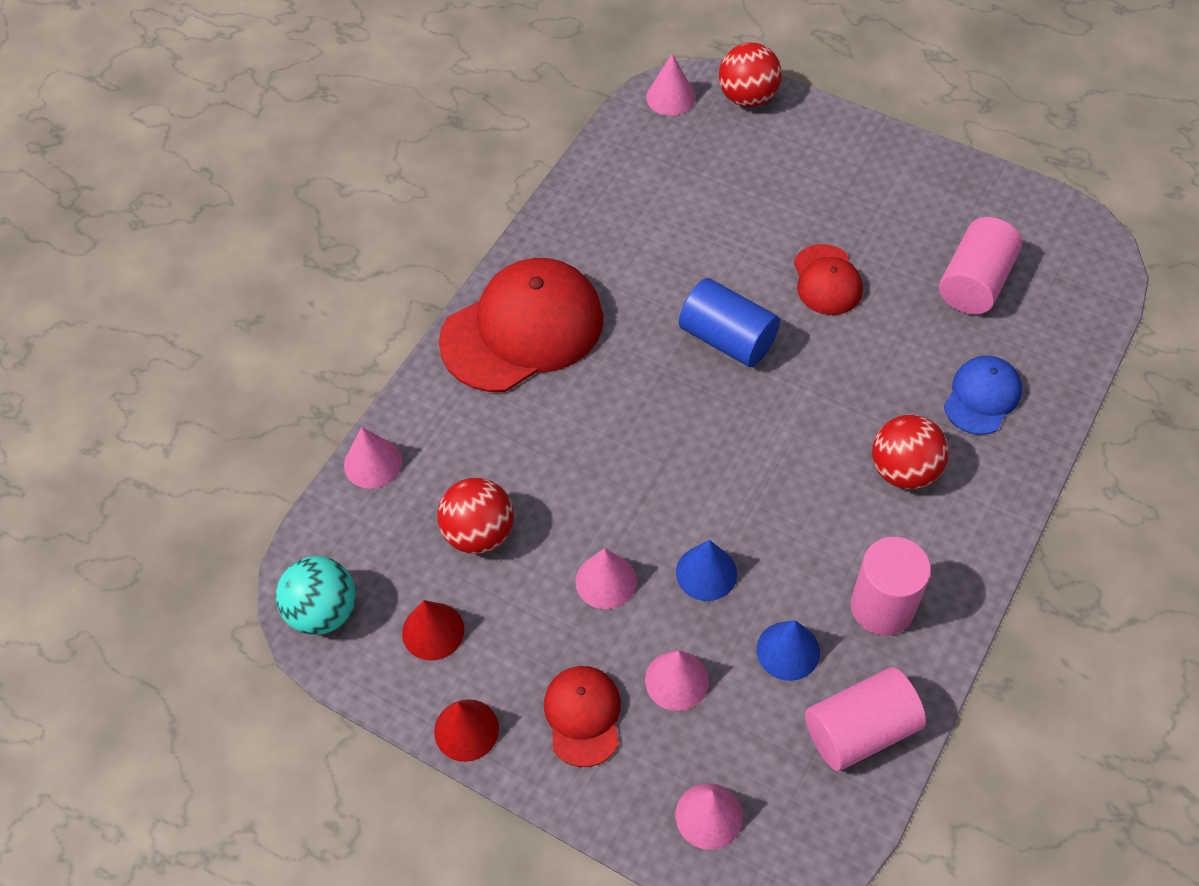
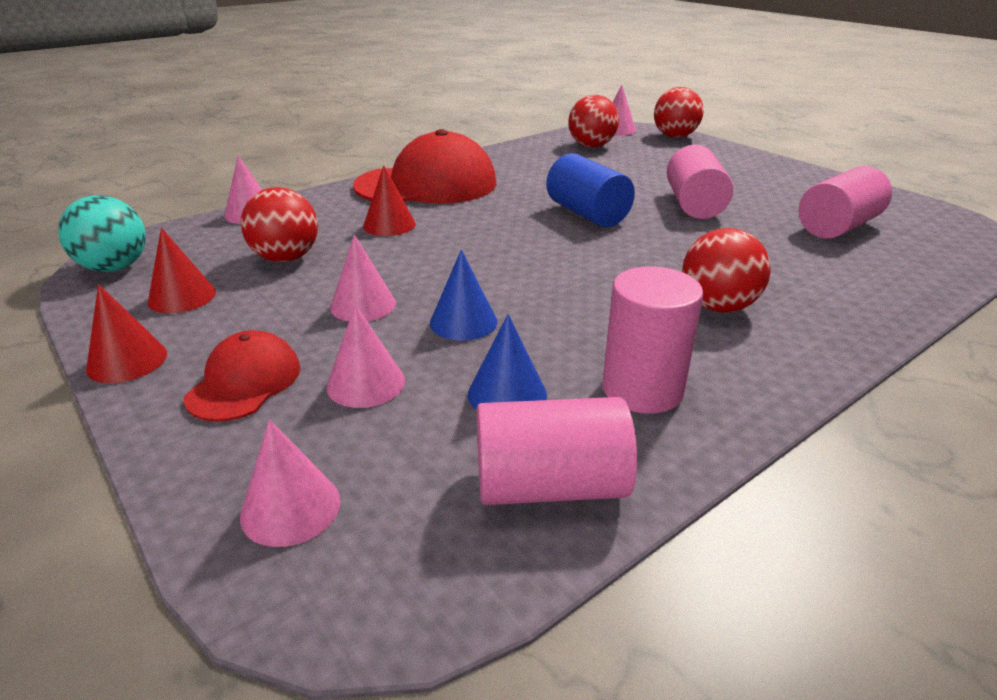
camera: 20 degrees right, 25 degrees down
(538, 433) = (389, 225): none -> red cone
(660, 160) = (591, 146): none -> red ball
(827, 280) = (694, 205): red cap -> pink cylinder
(982, 397) = (825, 282): blue cap -> none

